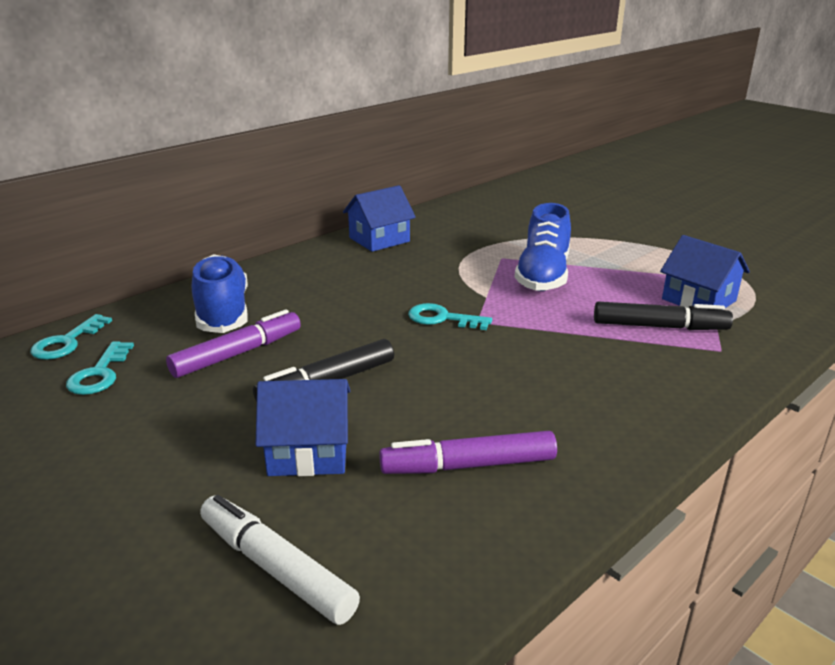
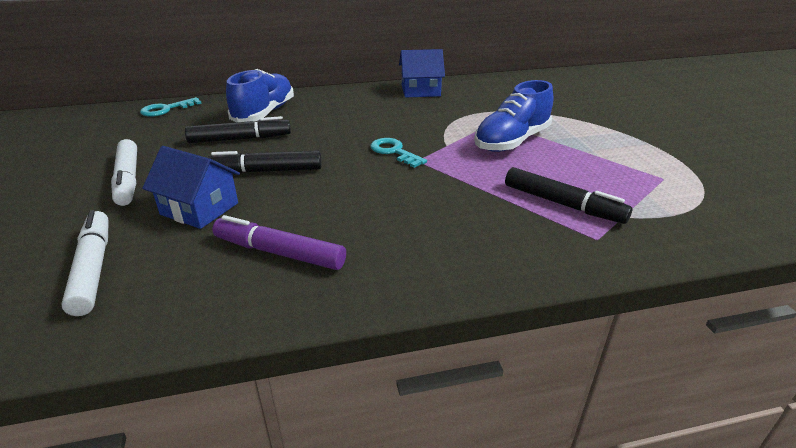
camera: 30 degrees right, 5 degrees up
(99, 374) = (158, 130): turquoise key -> none
(155, 449) = (128, 179): none -> white marker
(237, 353) = (240, 139): purple marker -> black marker
(698, 300) = (630, 193): blue house -> none

